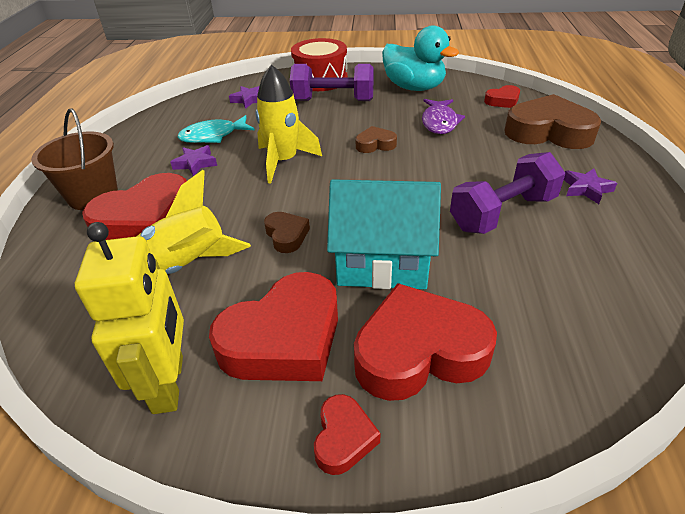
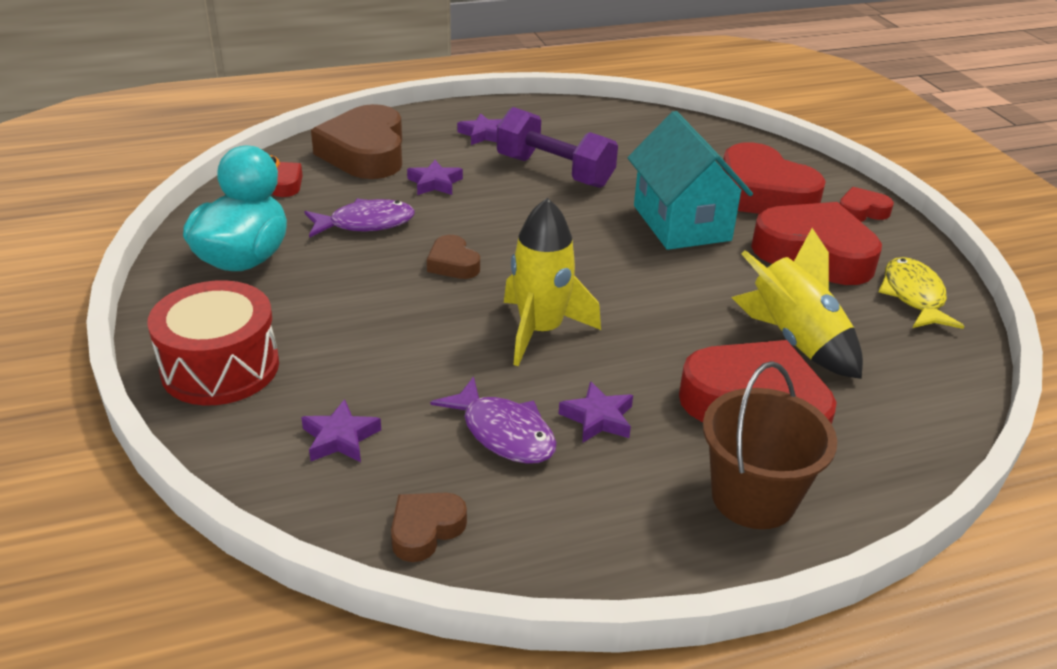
camera: 115 degrees left, 5 degrees down
(169, 384) = (913, 296): yellow robot -> yellow fish
(213, 136) = (503, 433): turquoise fish -> purple fish
(286, 235) = (689, 286): brown heart -> brown heart (425, 530)
(333, 100) = (317, 330): purple dumbbell -> none
(492, 153) = (435, 183): none -> purple star

